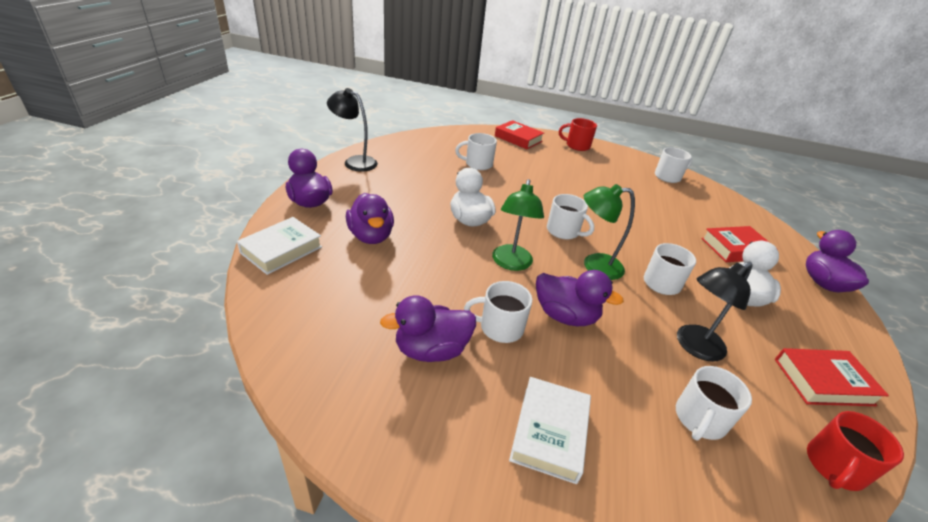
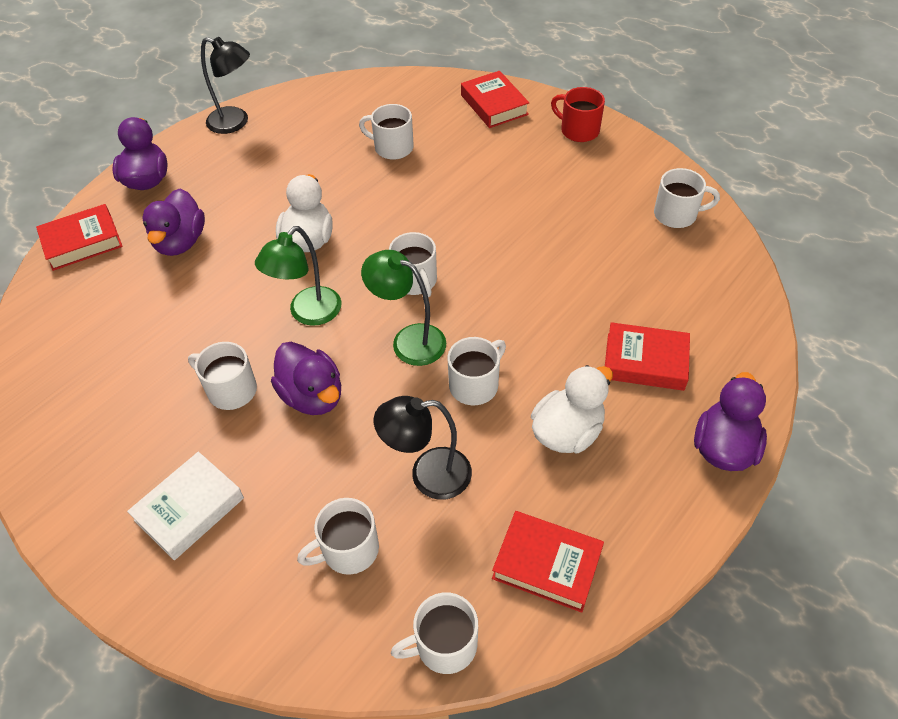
camera: 30 degrees right, 15 degrees up
(281, 250) = (82, 242): white book -> red book
(355, 162) = (235, 122): black lamp -> black lamp turned 150 degrees clockwise
(431, 350) = (146, 395): purple duck -> none
(834, 467) = (444, 645): red mug -> white mug

